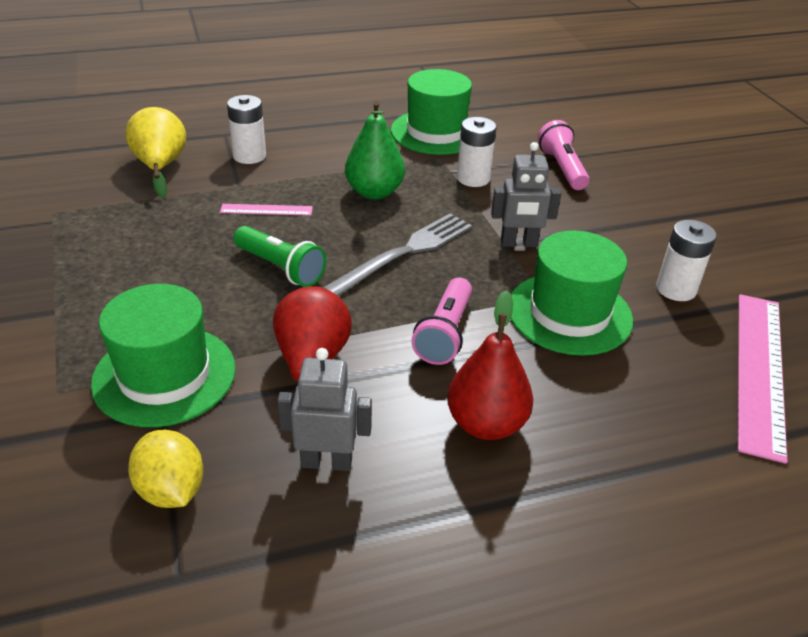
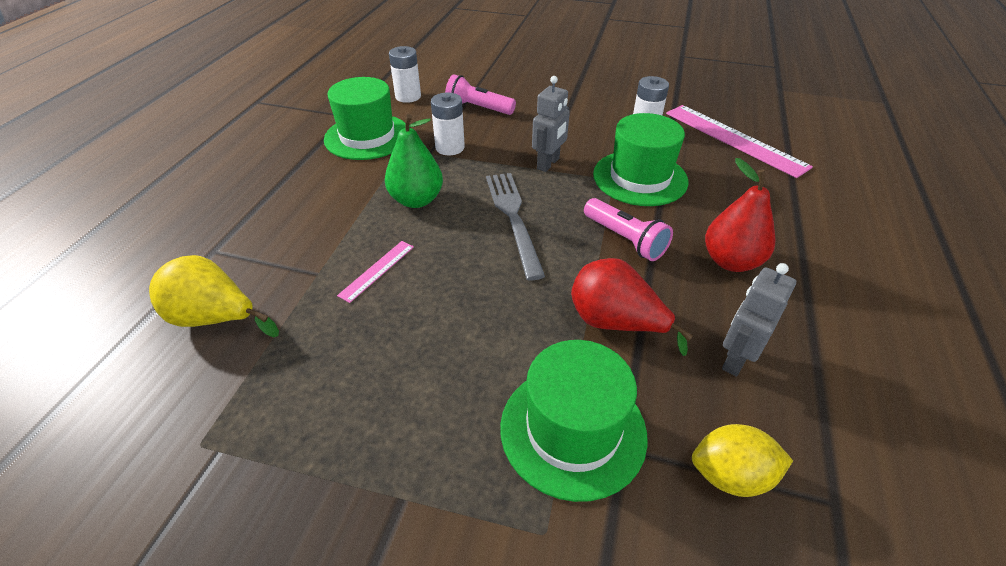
camera: 55 degrees left, 5 degrees up
(249, 156) = (274, 248): white battery -> white battery (408, 96)
(281, 268) = (474, 294): green flashlight -> none

